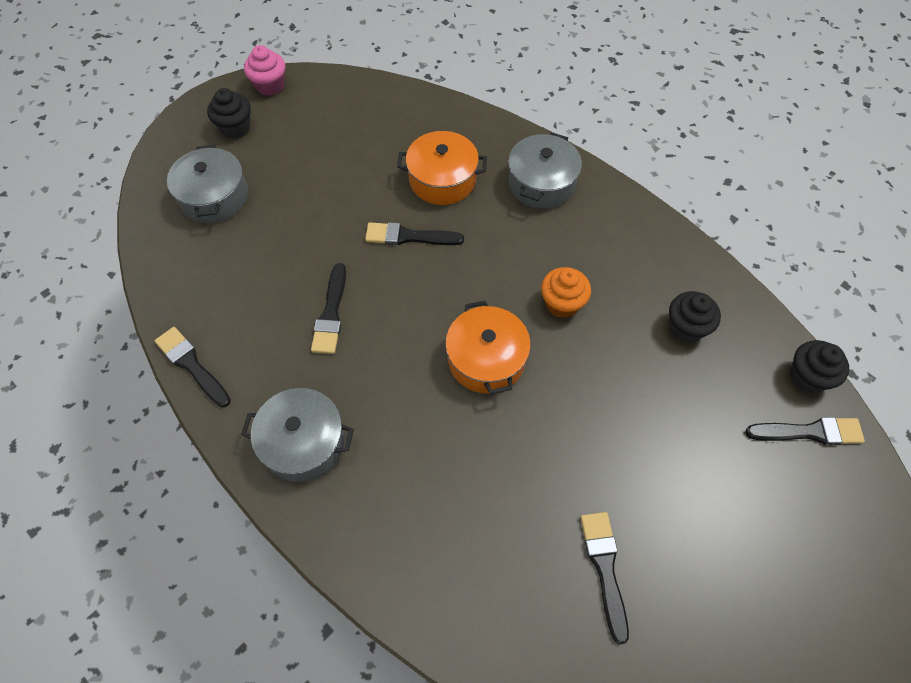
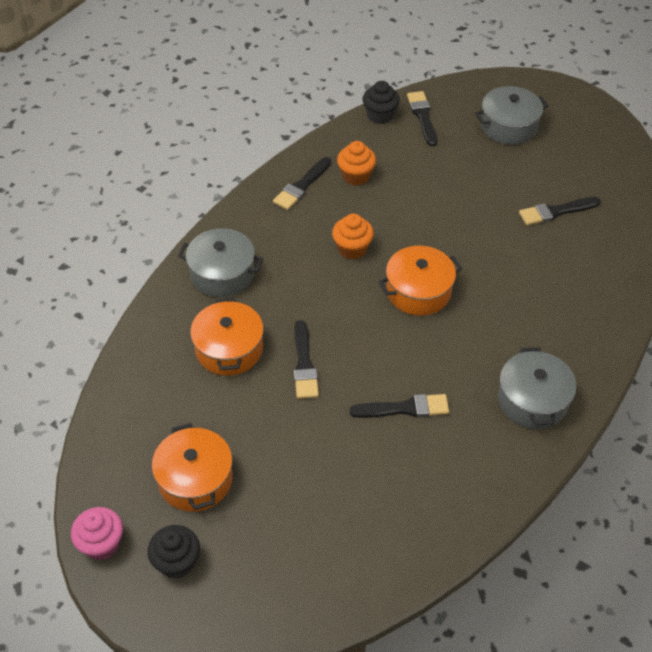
camera: 100 degrees left, 10 degrees down
(192, 365) = (490, 508): black brush -> black brush (302, 186)
(214, 197) = (285, 553): grey pot -> grey pot (508, 126)
(307, 144) = (195, 479): none -> orange pot
(686, 328) = (356, 176): black cupcake -> orange cupcake

